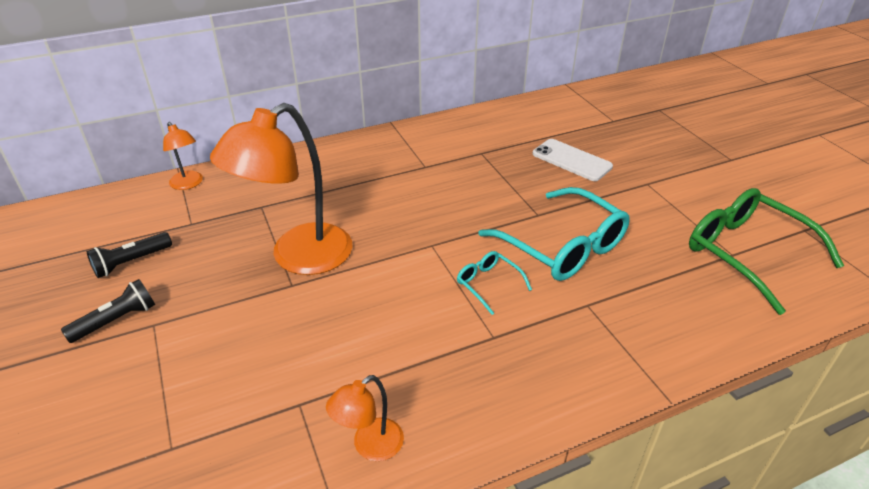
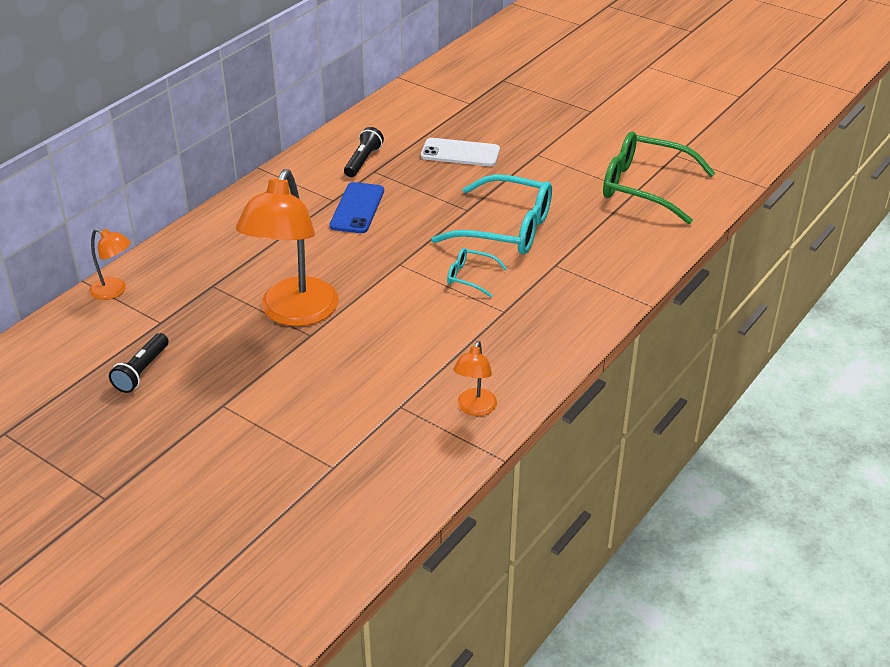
camera: 30 degrees left, 0 degrees up
(116, 320) = (185, 415): black flashlight -> black flashlight (363, 161)
(439, 180) = (357, 208): none -> blue phone

